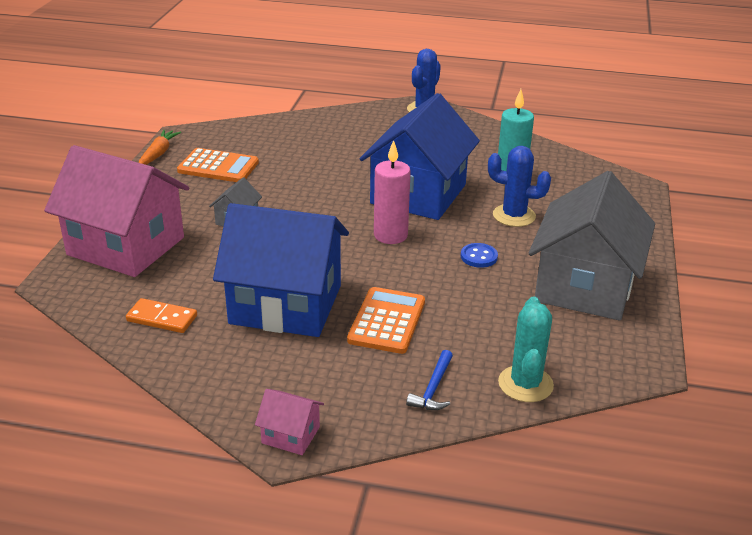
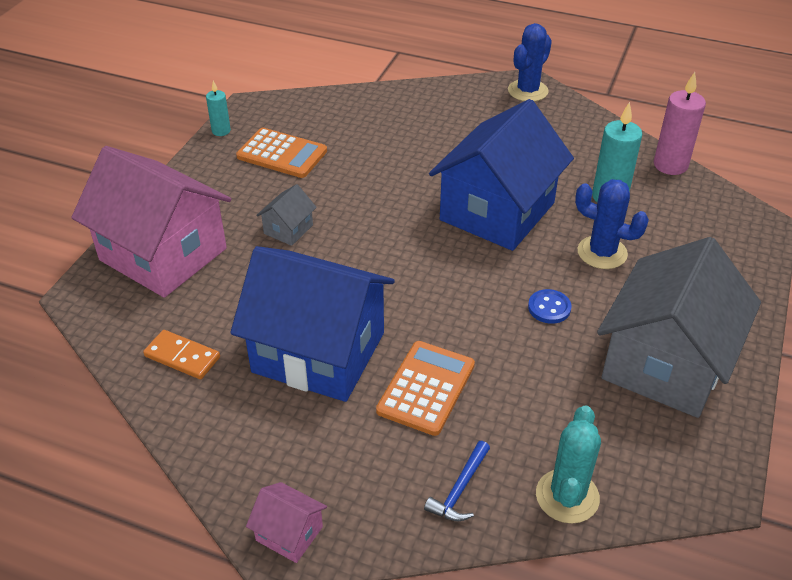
camera: 10 degrees right, 10 degrees up
(158, 154) = (221, 131): orange carrot -> turquoise candle
(390, 235) = (454, 267): pink candle -> pink candle (670, 165)

